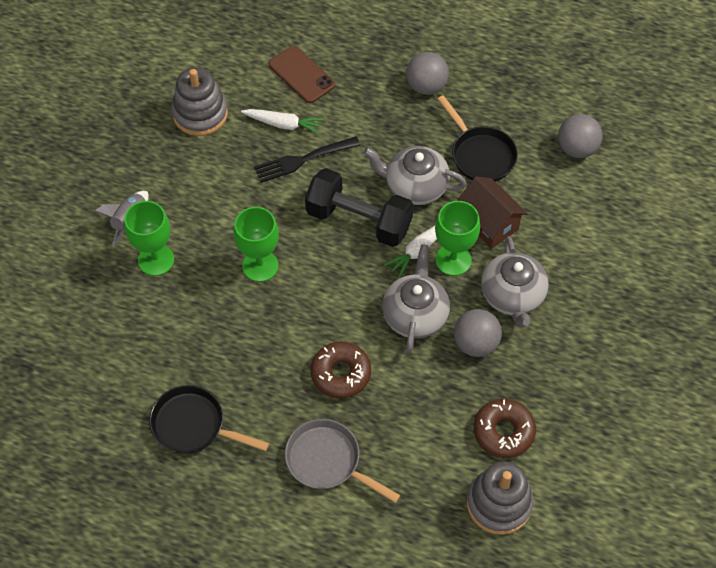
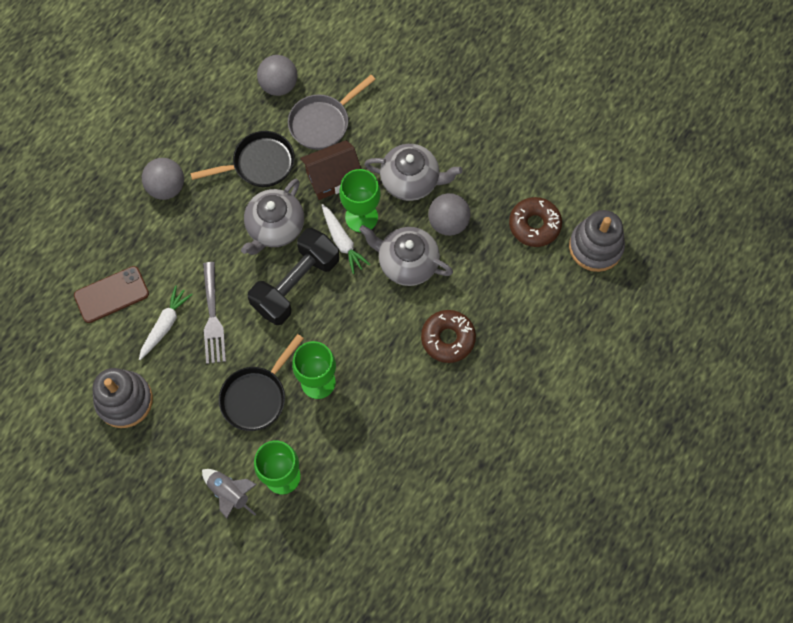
camera: 75 degrees left, 10 degrees up
(193, 425) = (466, 476): black pan -> black pan (256, 396)
(302, 160) = (212, 317): black fork -> grey fork
(327, 461) = (527, 369): grey pan -> grey pan (322, 123)

